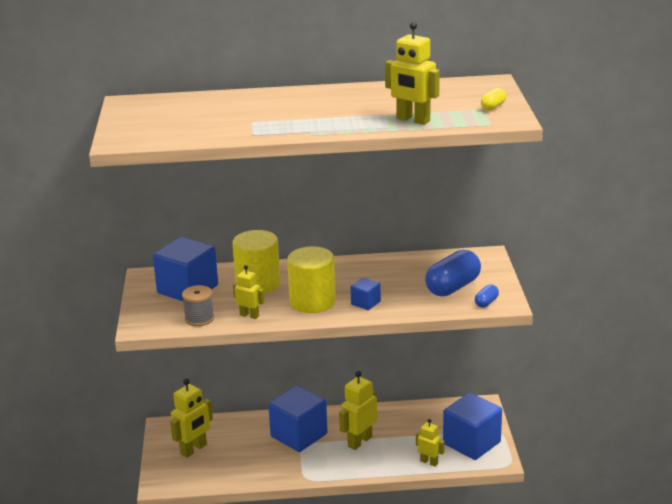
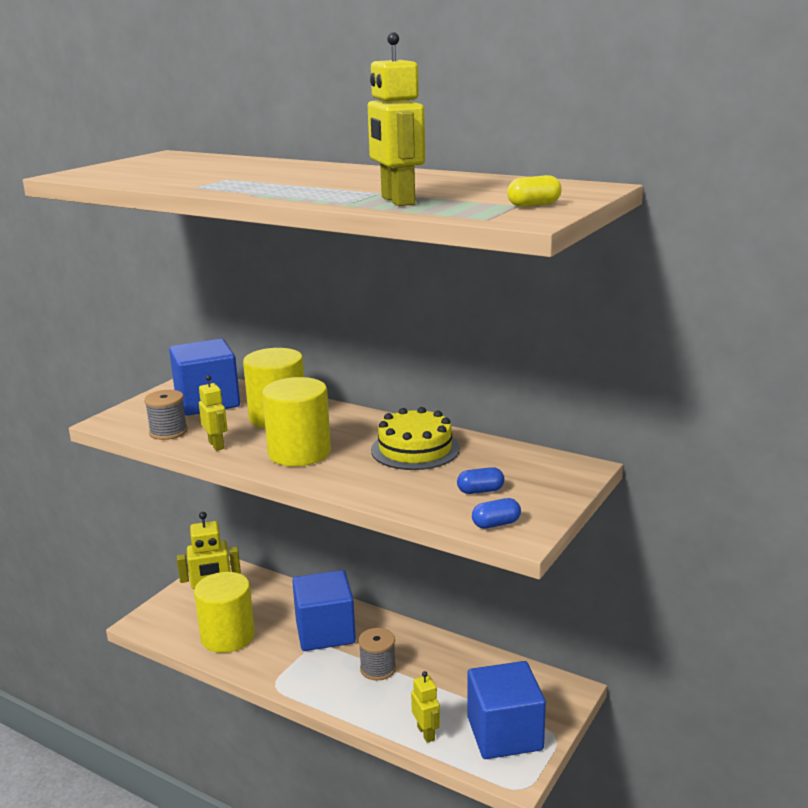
camera: 35 degrees right, 5 degrees down
(235, 465) = (228, 636): none -> yellow cylinder
(359, 441) = (378, 669): yellow robot -> grey spool
(365, 303) = (352, 473): blue cube -> none
(380, 275) = (415, 449): none -> yellow cake
(452, 287) = (480, 491): blue capsule -> blue capsule, size x0.47

